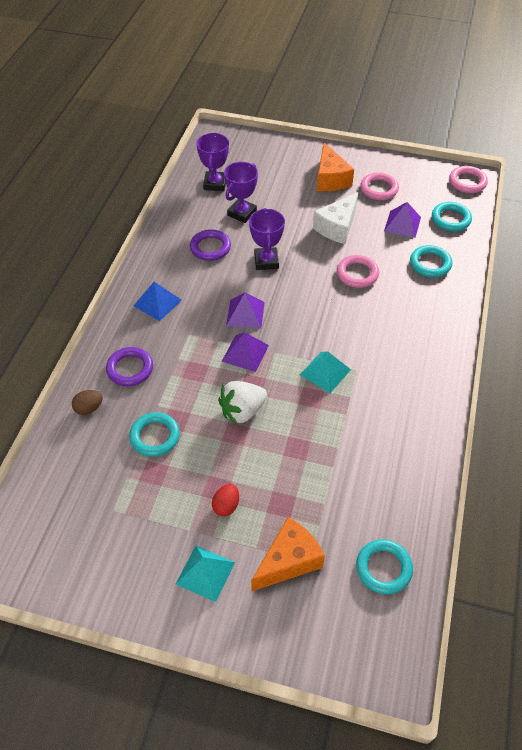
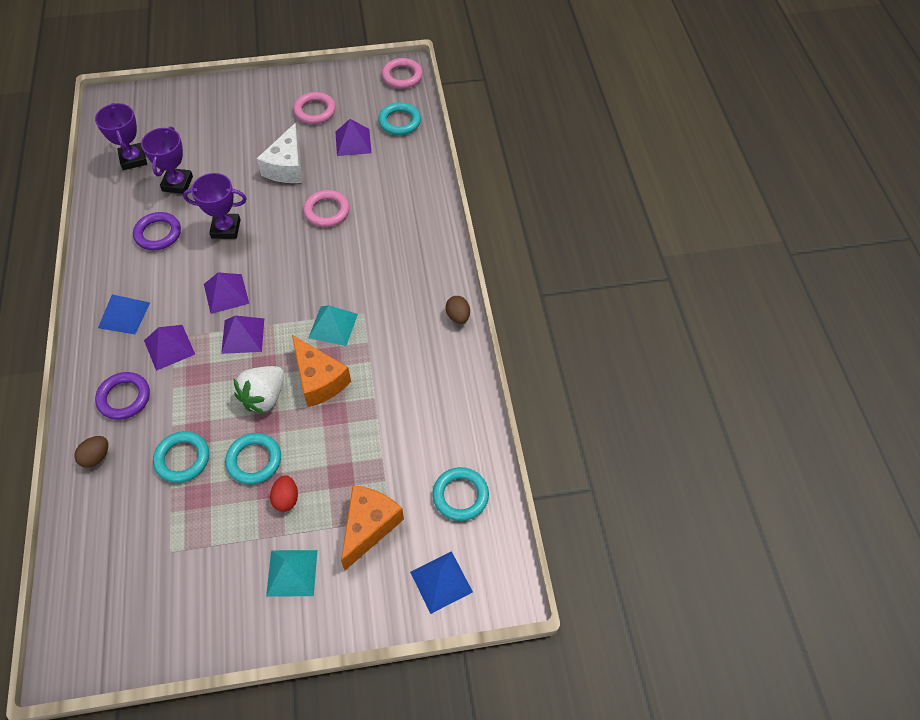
camera: 25 degrees left, 5 degrees up
(182, 341) = (169, 347): none -> purple pyramid
(266, 261) = (226, 229): purple trophy -> purple trophy turned 60 degrees counterclockwise
(330, 179) = (259, 115): orange cheese -> orange cheese (319, 380)
(335, 641) = (441, 582): none -> blue pyramid
(430, 264) = (396, 176): turquoise ring -> turquoise ring (254, 460)
(442, 404) = (458, 316): none -> brown egg

